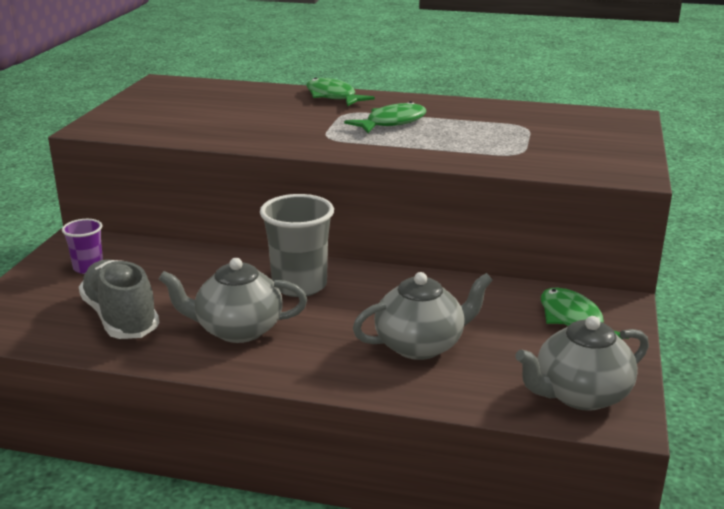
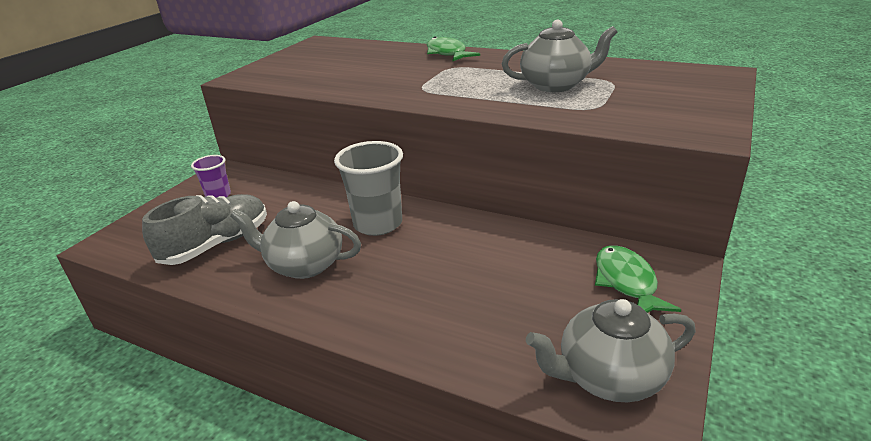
camera: 15 degrees right, 5 degrees up
(121, 318) = (216, 244): grey shoe -> grey shoe turned 60 degrees clockwise
(392, 123) = (486, 76): green fish -> none
(421, 345) = (462, 297): grey teapot -> grey teapot (556, 85)

